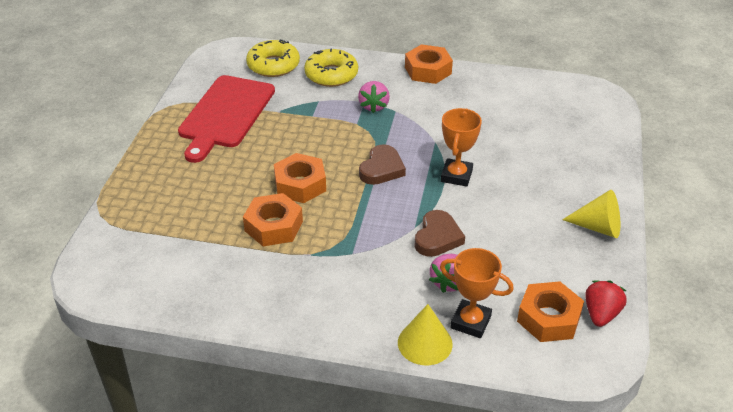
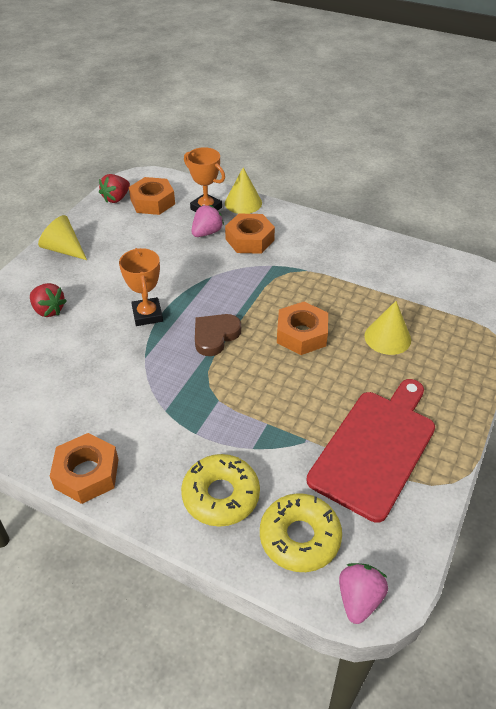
camera: 165 degrees left, 5 degrees up
(215, 196) = (387, 337): none -> yellow cone
(274, 226) = (334, 298): orange nut -> orange nut (249, 239)
(374, 106) = (187, 422): pink strawberry -> pink strawberry (359, 599)
(437, 237) = (197, 264): brown heart -> none
(456, 176) = (147, 315): orange trophy -> orange trophy turned 45 degrees counterclockwise
(552, 163) = (49, 310): none -> red strawberry

